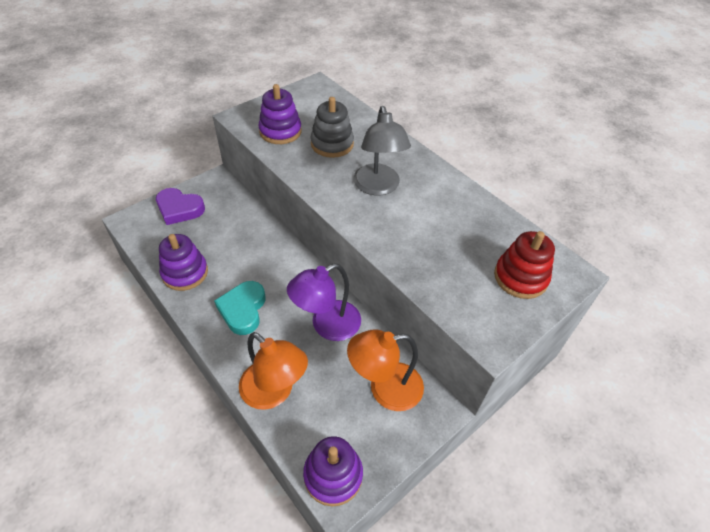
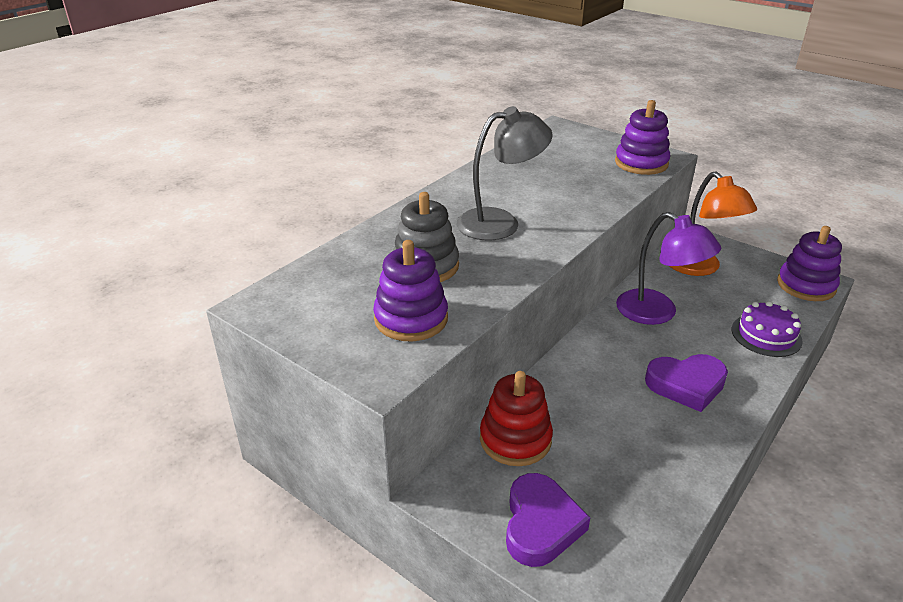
camera: 100 degrees left, 15 degrees down
(185, 273) = (669, 465): purple stacking toy -> purple stacking toy (641, 163)
(243, 310) = (686, 385): turquoise heart -> purple heart
(274, 392) = (766, 335): orange lamp -> purple cake
(520, 277) = (582, 146): red stacking toy -> red stacking toy (515, 439)

